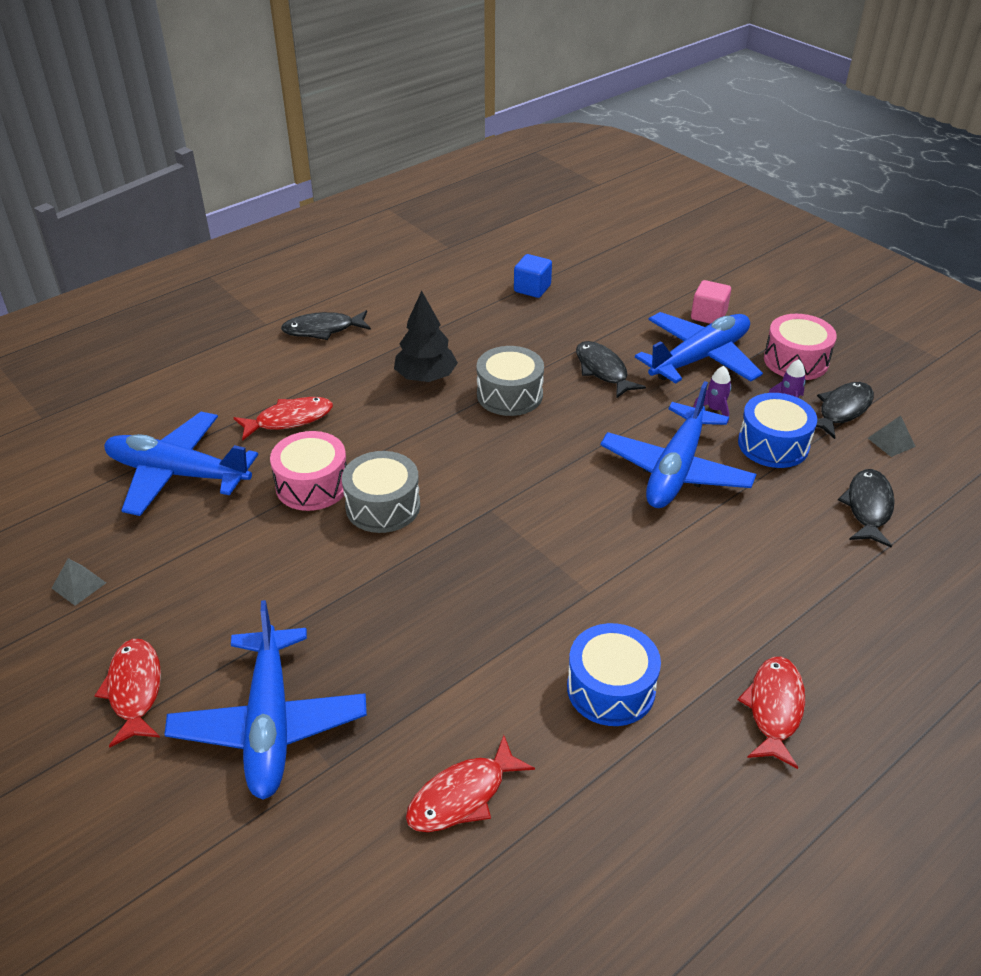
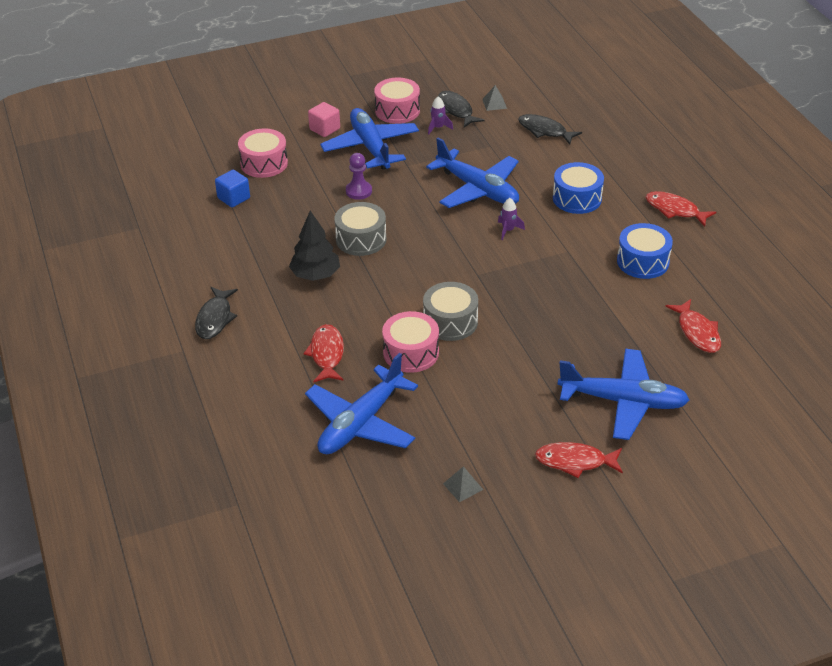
camera: 70 degrees left, 0 degrees up
(603, 370) = (359, 191): black fish -> purple pawn
(609, 291) = (264, 163): none -> pink drum
(715, 410) = (428, 157): purple rocket -> purple rocket (508, 230)
(773, 444) = (474, 146): blue drum -> blue drum (577, 198)

